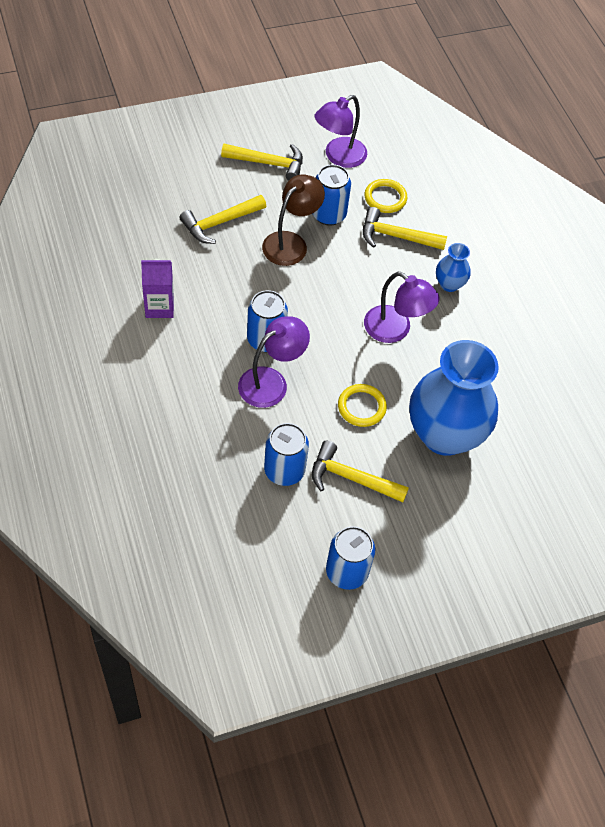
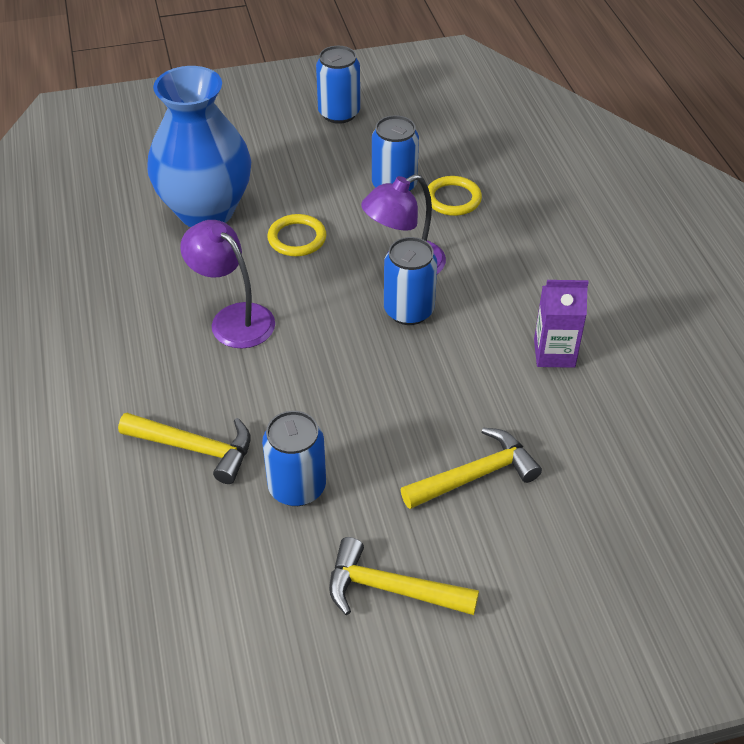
camera: 170 degrees left, 10 degrees down
(291, 242) = (364, 441): brown lamp -> none
(339, 157) = (260, 602): purple lamp -> none
(351, 478) = (321, 178): yellow hammer -> none
(385, 198) = (195, 516): yellow ring -> yellow ring (453, 199)
(449, 284) = (137, 375): blue vase -> none

